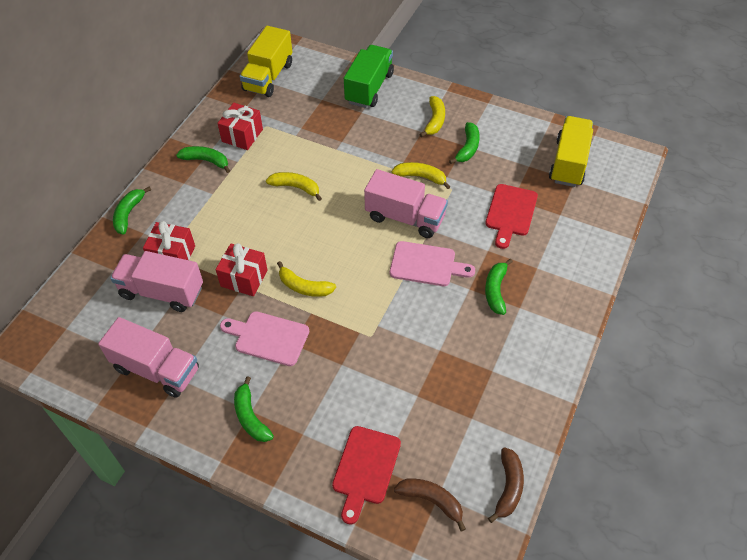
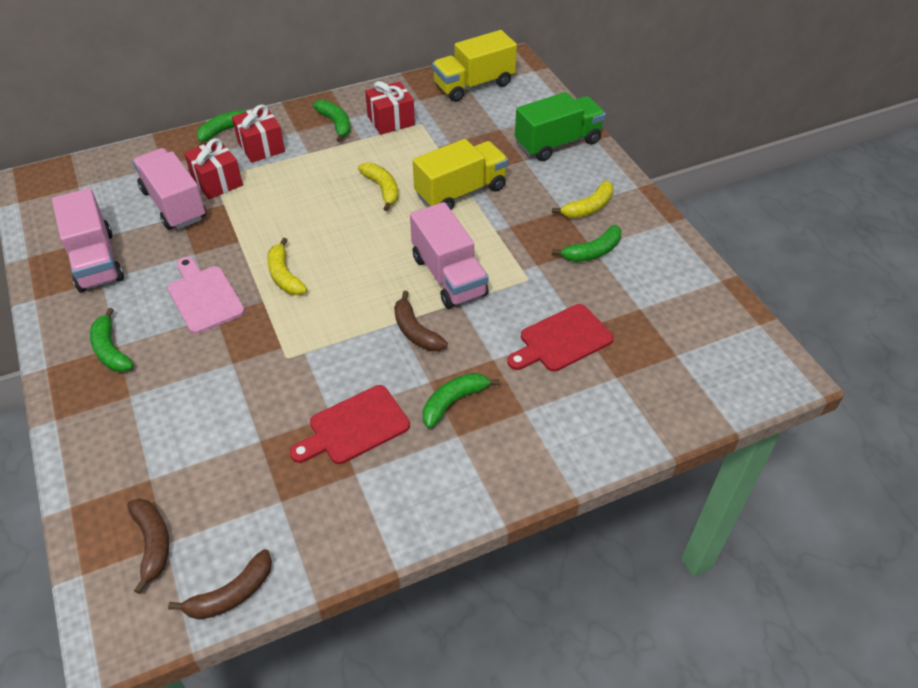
camera: 40 degrees right, 5 degrees down
(244, 278) = (247, 236): red gift -> red gift (261, 147)
(250, 417) = (111, 350): green banana -> green banana turned 45 degrees counterclockwise
(365, 469) = (137, 467): red cutting board -> red cutting board (354, 427)
(421, 177) = (510, 250): yellow banana -> none
(426, 265) = (415, 331): pink cutting board -> brown banana
(569, 163) = (691, 333): yellow truck -> yellow truck (461, 192)

